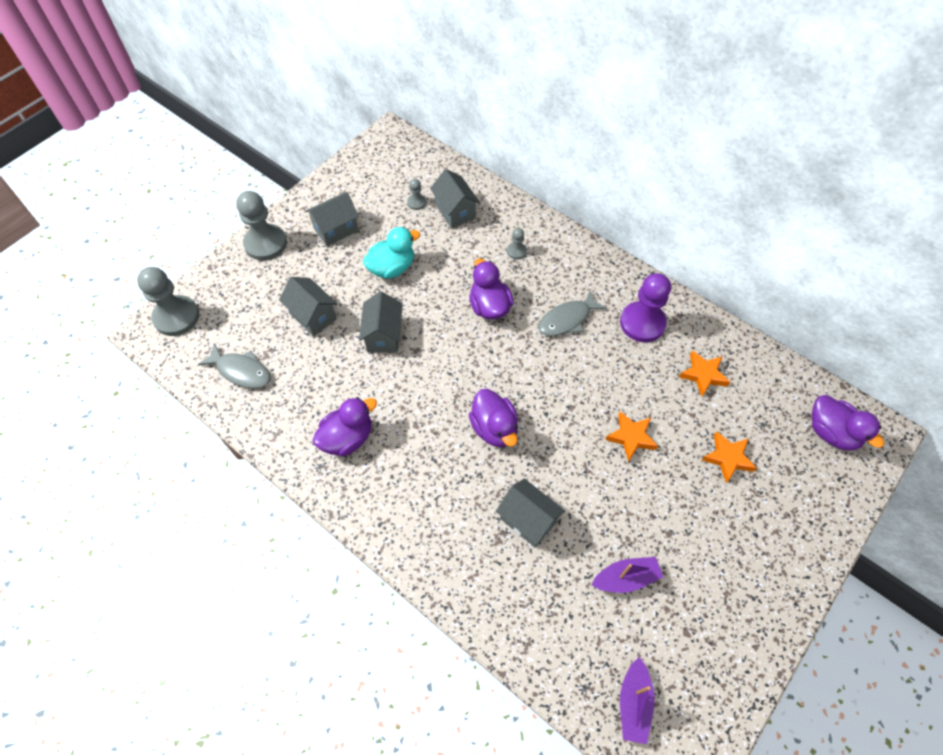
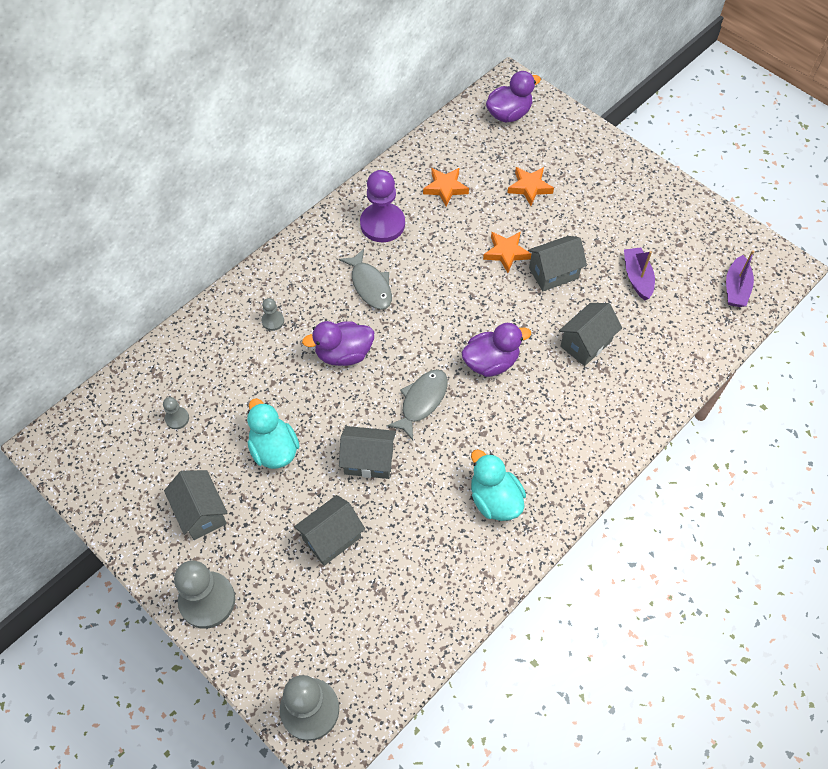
camera: 85 degrees left, 0 degrees up
(241, 371) = (401, 619): grey fish -> grey fish (422, 401)
(347, 438) = (494, 499): purple duck -> turquoise duck
(455, 212) = (201, 377): grey house -> grey house (553, 273)
(633, 703) = (736, 288): purple boat -> purple boat turned 90 degrees clockwise

